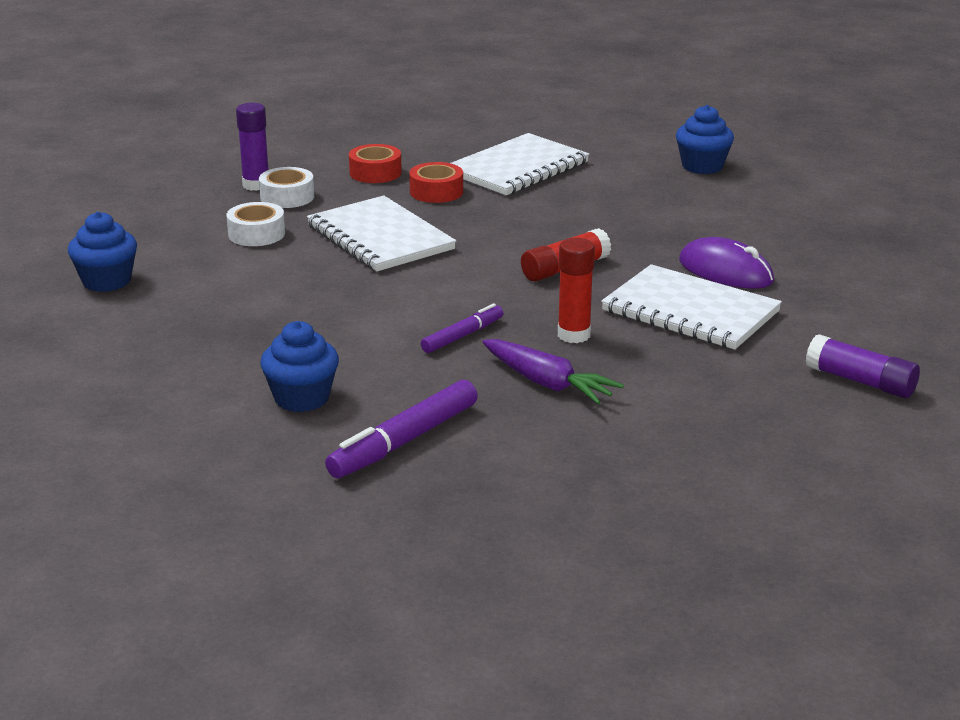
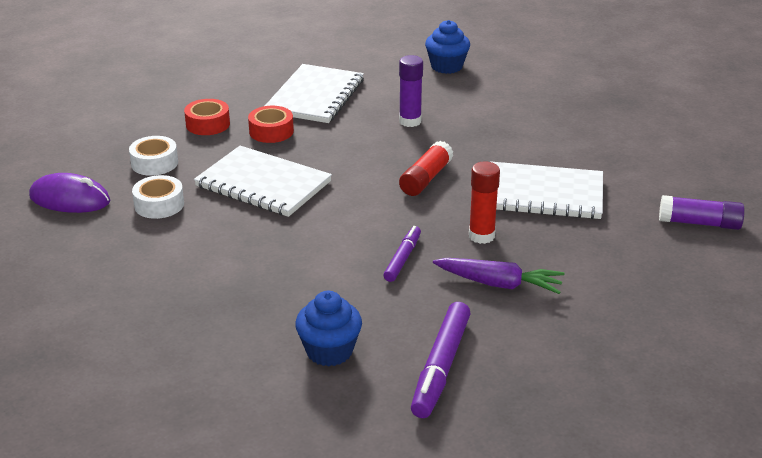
camera: 25 degrees left, 5 degrees up
(107, 281) = (68, 283): blue cupcake -> none
(256, 185) = (118, 157): purple glue stick -> purple glue stick (410, 121)
(725, 271) = (538, 153): purple mouse -> purple mouse (70, 199)

